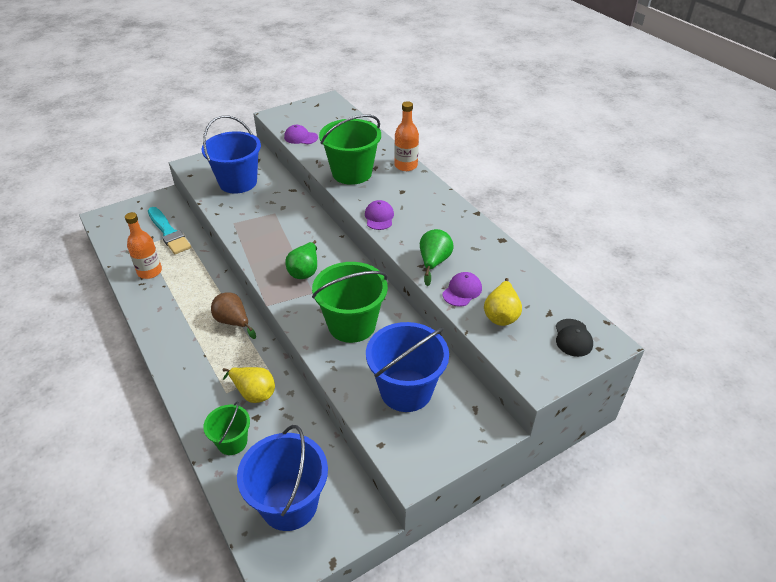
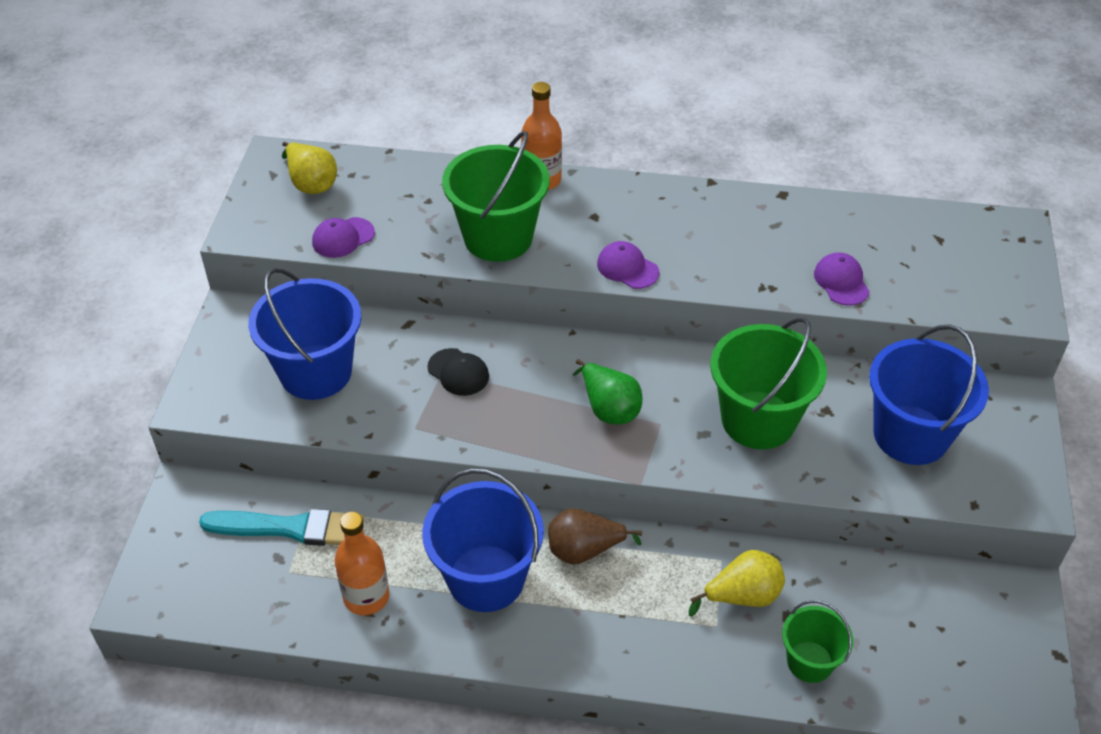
camera: 50 degrees left, 5 degrees up
(289, 504) = (951, 652): blue bucket -> blue bucket (486, 578)
(434, 262) = (768, 274): green pear -> none
(501, 315) = (909, 276): yellow pear -> yellow pear (311, 183)
(573, 338) = (991, 247): black cap -> black cap (458, 372)

